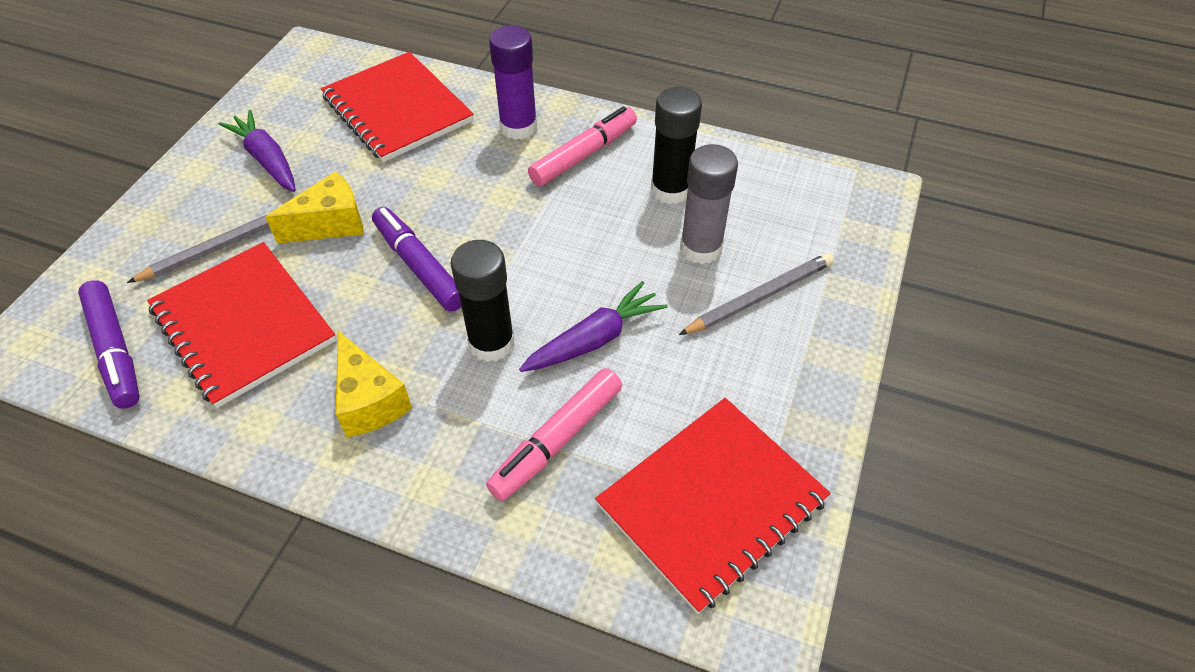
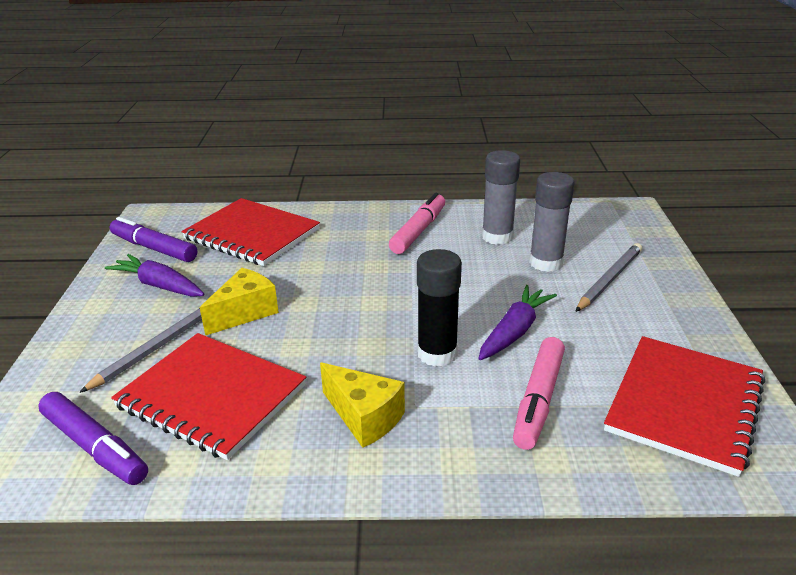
camera: 20 degrees left, 20 degrees down
(419, 266) = (340, 321): purple marker -> purple marker (154, 248)
(518, 127) = (357, 226): purple glue stick -> none
(670, 190) = (497, 237): black glue stick -> grey glue stick

